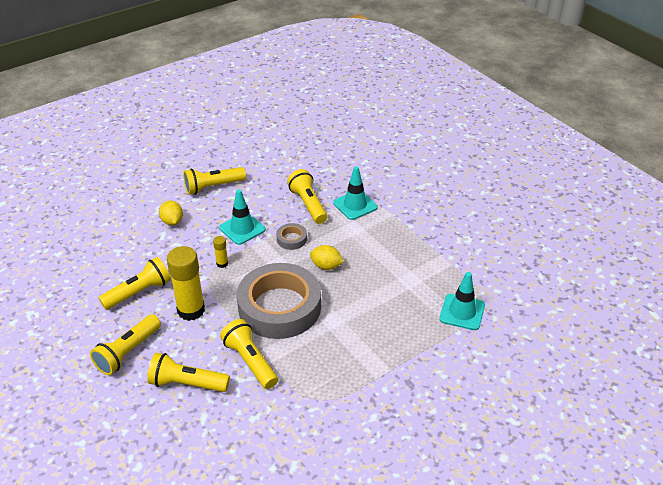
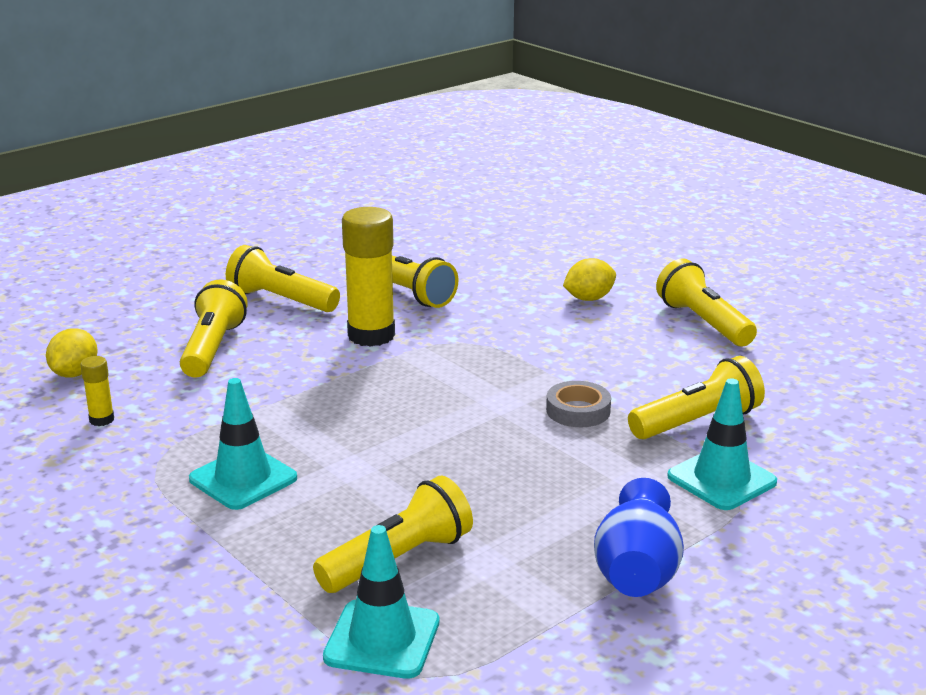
camera: 85 degrees right, 15 degrees down
(222, 263) = (490, 350): yellow glue stick -> yellow glue stick (101, 420)
(242, 229) = (591, 360): turquoise traffic cone -> turquoise traffic cone (243, 479)
(250, 361) = (253, 394): yellow flashlight -> yellow flashlight (398, 559)
(279, 307) = (384, 411): grey tape -> none
(326, 266) = (505, 453): yellow lemon -> yellow lemon (74, 374)
(418, 237) = (637, 571): none -> blue vase

